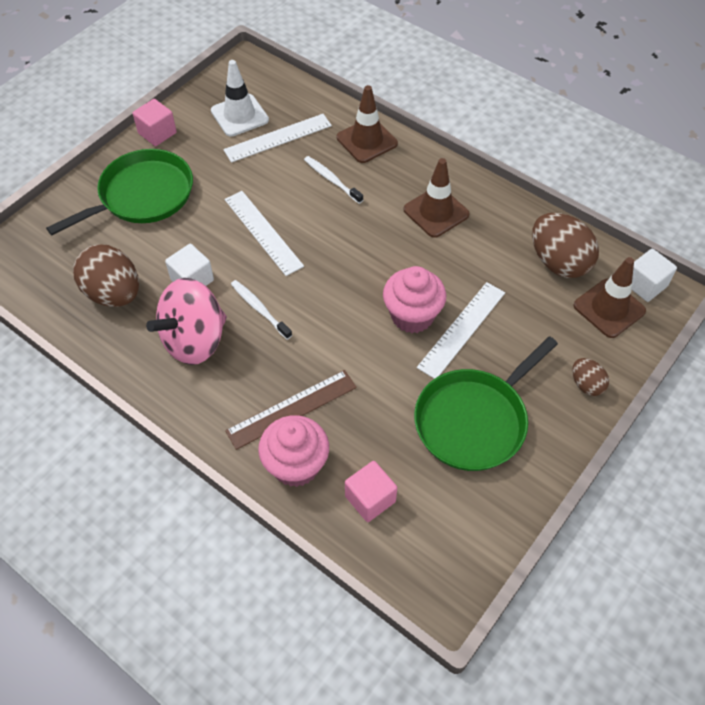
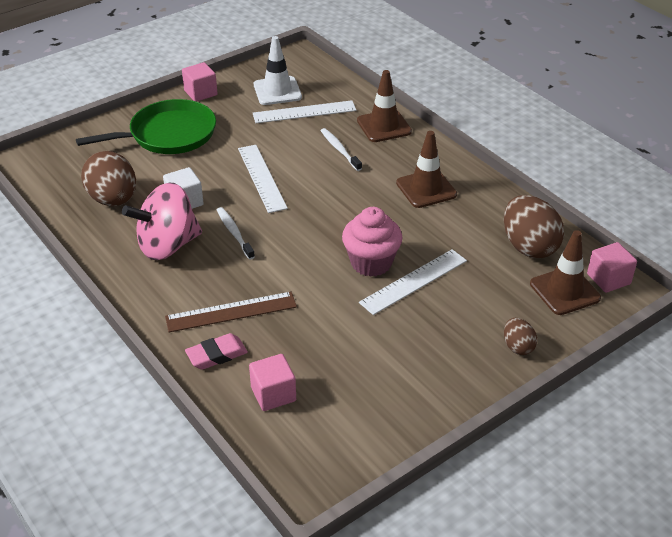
camera: 15 degrees right, 15 degrees down
(296, 465) = (216, 355): pink cupcake -> pink eraser
(474, 420) = (396, 353): green pan -> none
(645, 285) = (608, 279): white cube -> pink cube

